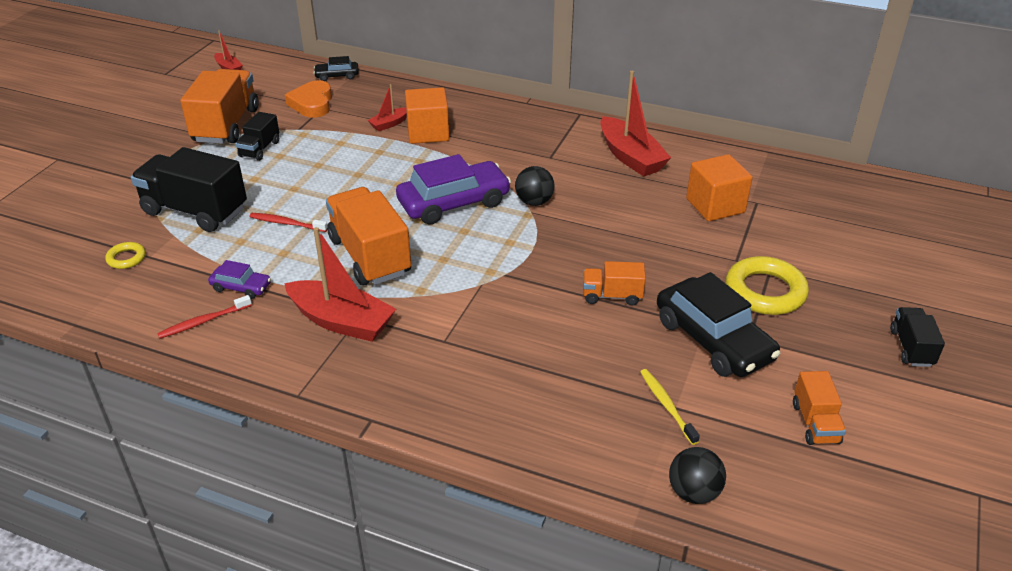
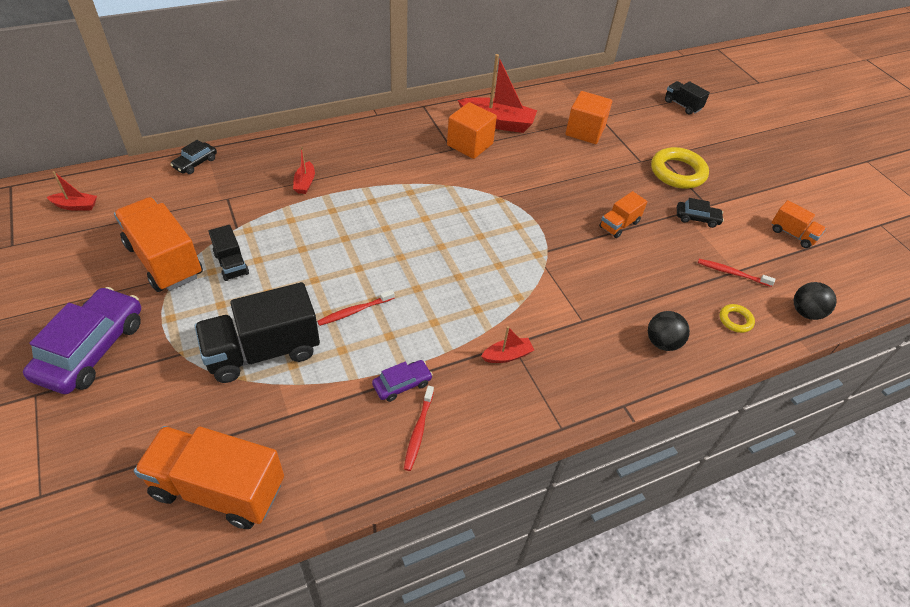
camera: 50 degrees left, 10 degrees up
(126, 258) = (271, 432): yellow ring -> yellow ring (735, 320)
(312, 103) = (213, 199): orange heart -> none
(341, 321) = (507, 355): red boat -> red boat, size x0.50
(370, 256) = (451, 295): orange truck -> orange truck (218, 488)
(428, 132) = (344, 175): orange cube -> orange cube (470, 144)
(454, 203) = (444, 219): purple car -> purple car (92, 349)
(534, 202) = (490, 188): black ball -> black ball (662, 342)
(666, 405) = (732, 273): yellow toothbrush -> red toothbrush
(713, 340) = (697, 218): black car -> black car, size x0.49
(911, 348) = (768, 164): black truck -> black truck (682, 105)

